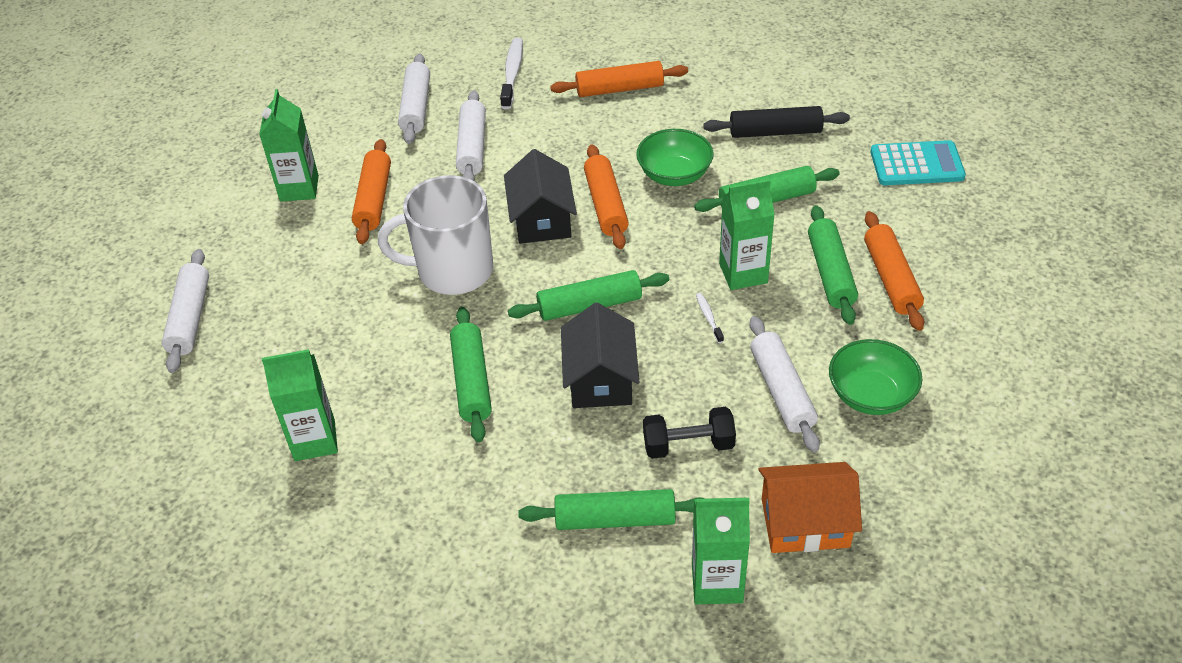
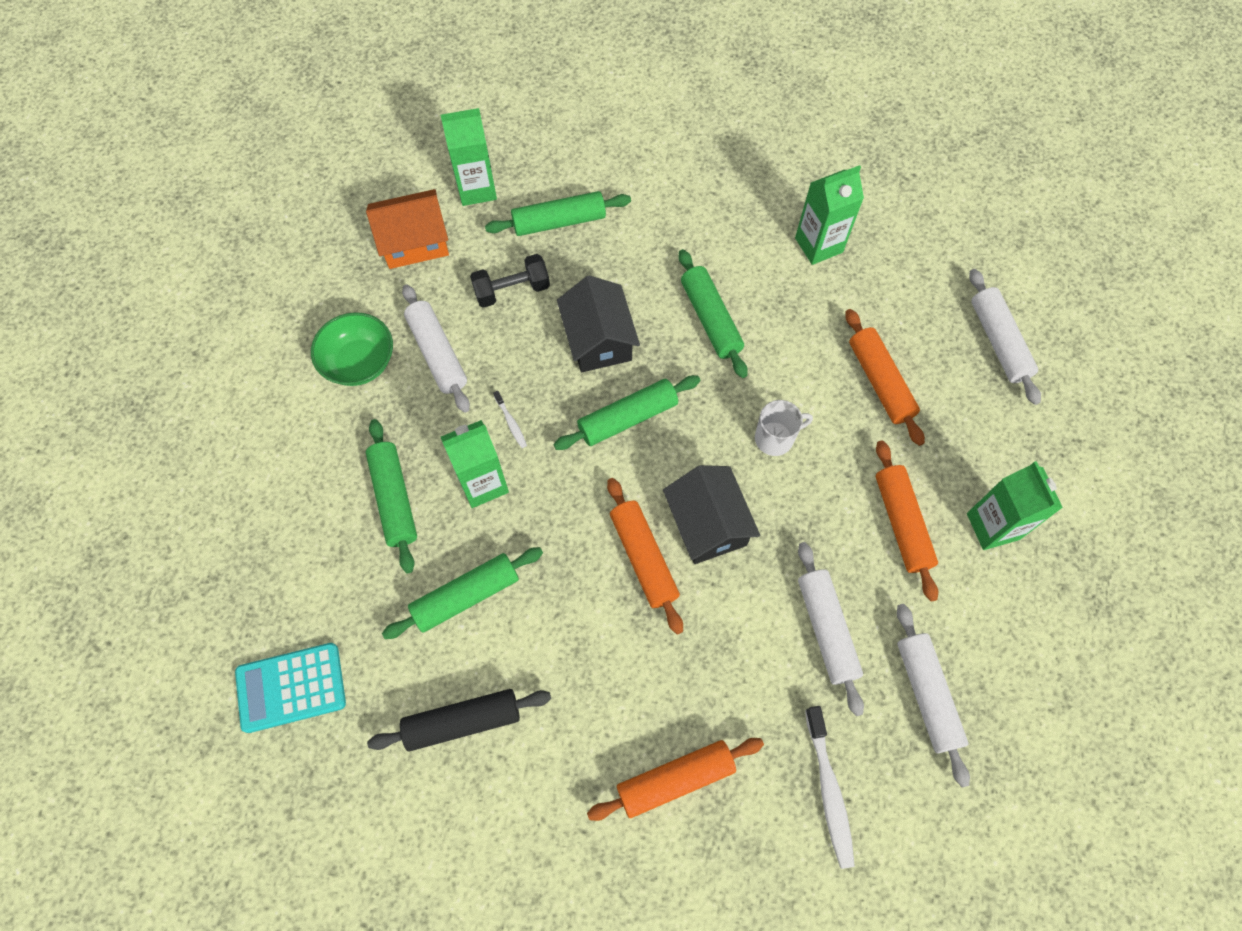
camera: 165 degrees right, 20 degrees up
(453, 271) = (775, 438): white mug -> white mug, size x0.51
(674, 175) = (575, 620): green bowl -> none
(890, 278) = (333, 501): orange rolling pin -> orange rolling pin (880, 382)

